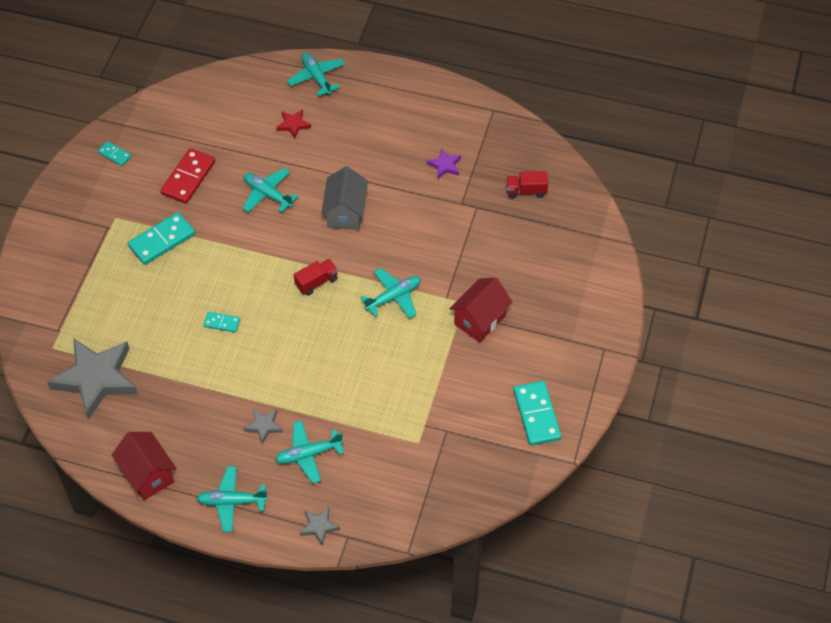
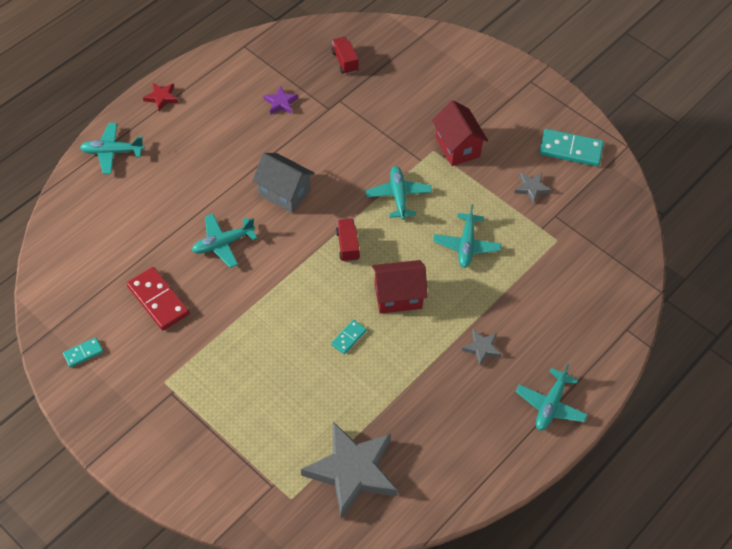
camera: 65 degrees left, 0 degrees up
(148, 475) = (487, 465): red house -> red house (398, 296)
(162, 240) = (220, 351): turquoise domino -> none
(293, 125) = (155, 192): red star -> red star (161, 97)
(308, 454) = (529, 325): turquoise plane -> turquoise plane (466, 245)
(319, 526) = (607, 346): grey star -> grey star (531, 188)
(526, 191) = (344, 61): red truck -> red truck turned 135 degrees clockwise

